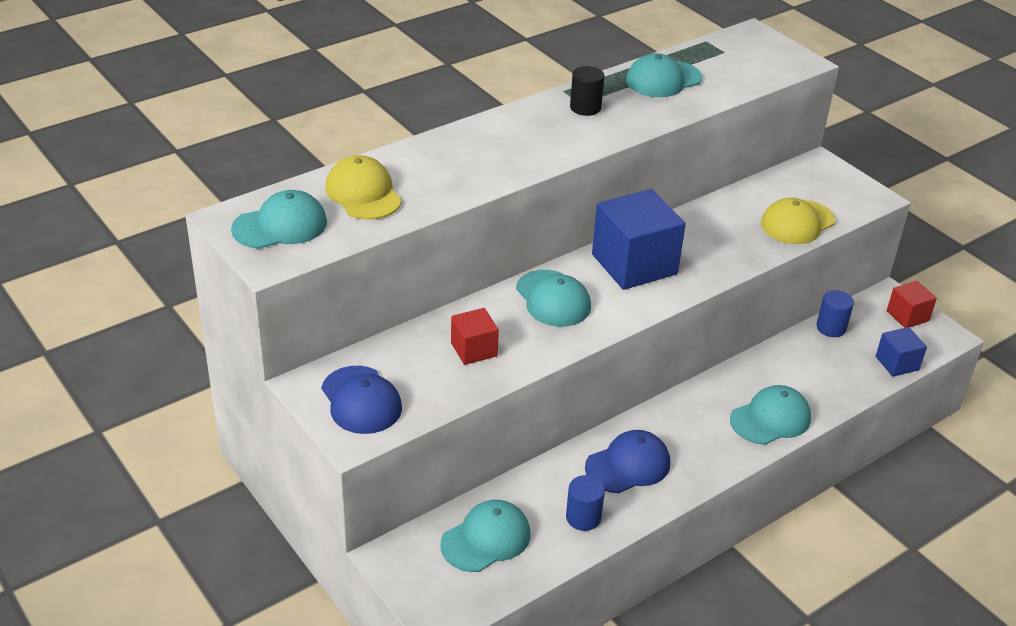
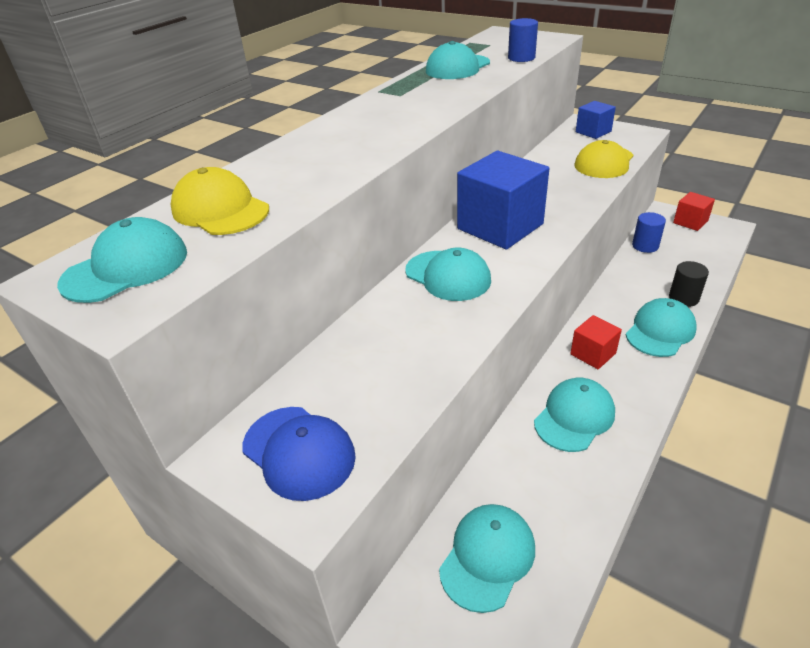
camera: 15 degrees left, 0 degrees up
(474, 349) = (399, 349): red cube -> red cube (593, 354)
(583, 517) = (570, 490): blue cylinder -> blue cylinder (521, 58)
(585, 108) = (407, 97): black cylinder -> black cylinder (683, 298)
(628, 465) = (574, 417): blue cap -> turquoise cap
(897, 363) = (714, 257): blue cube -> blue cube (593, 132)

